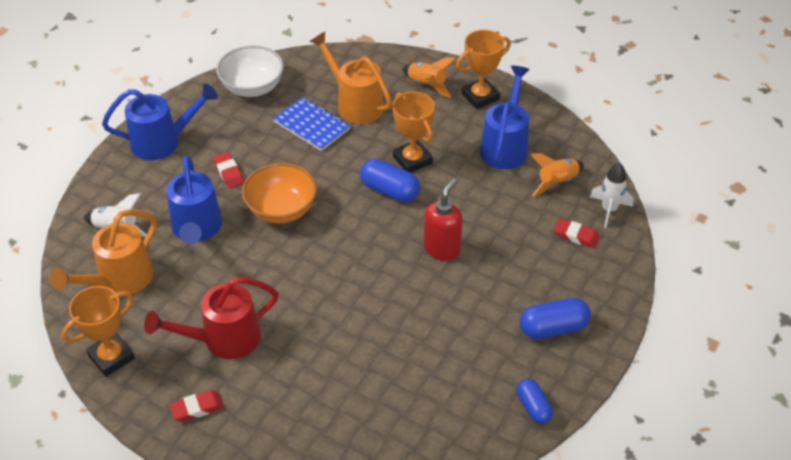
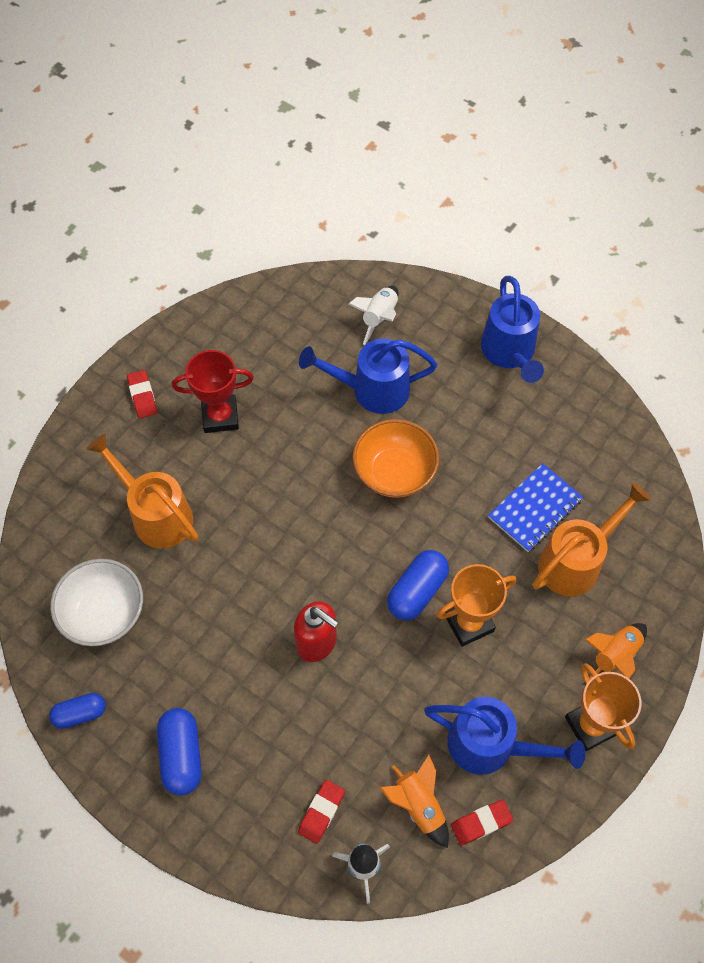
camera: 95 degrees right, 15 degrees up
(111, 357) = (214, 324): orange trophy -> none
(119, 280) = (309, 324): orange watering can -> orange watering can (156, 514)
(223, 339) = (220, 416): red watering can -> red trophy
(229, 173) = (456, 419): red eraser -> red eraser (481, 823)
(252, 87) = (605, 443): white bowl -> white bowl (104, 613)

